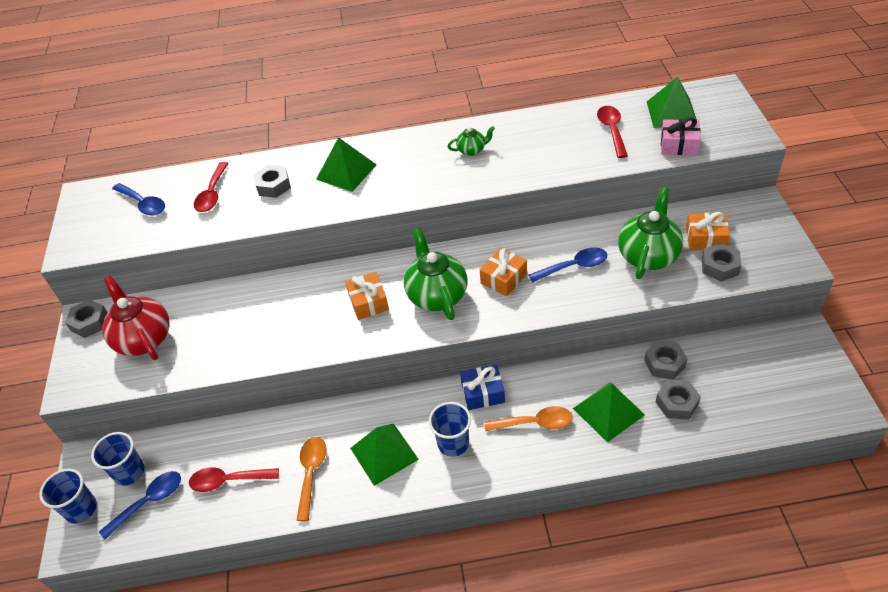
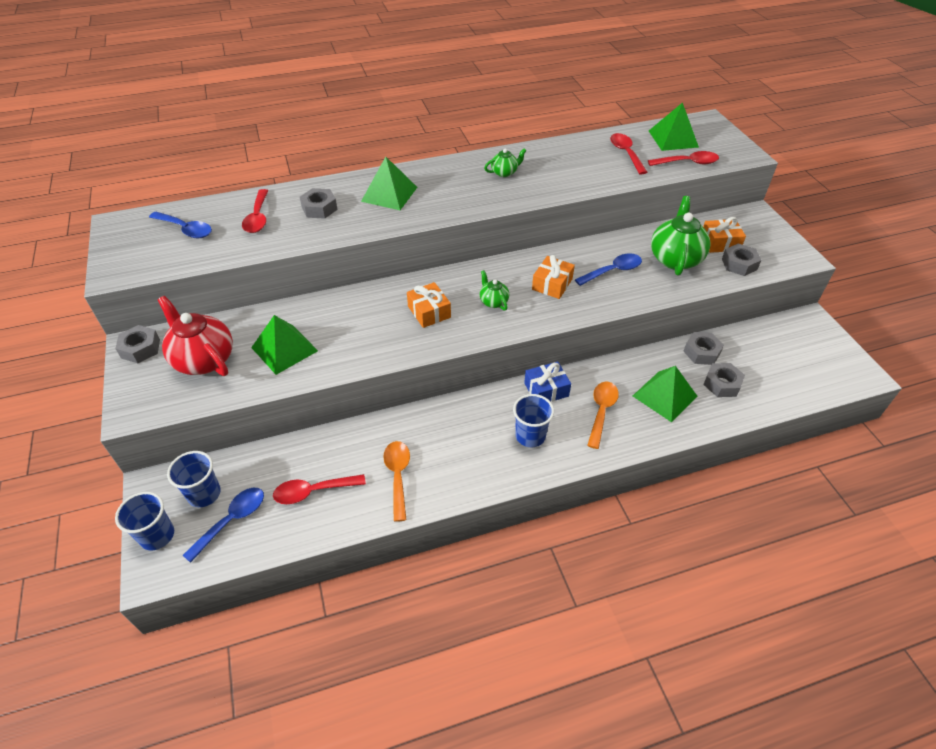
camera: 15 degrees left, 0 degrees up
(384, 453) = (466, 451): green pyramid -> green pyramid (284, 349)
(437, 295) = (493, 301): green teapot -> green teapot, size x0.50
(535, 423) = (601, 411): orange spoon -> orange spoon turned 60 degrees counterclockwise
(679, 145) = (688, 163): pink gift -> red spoon

